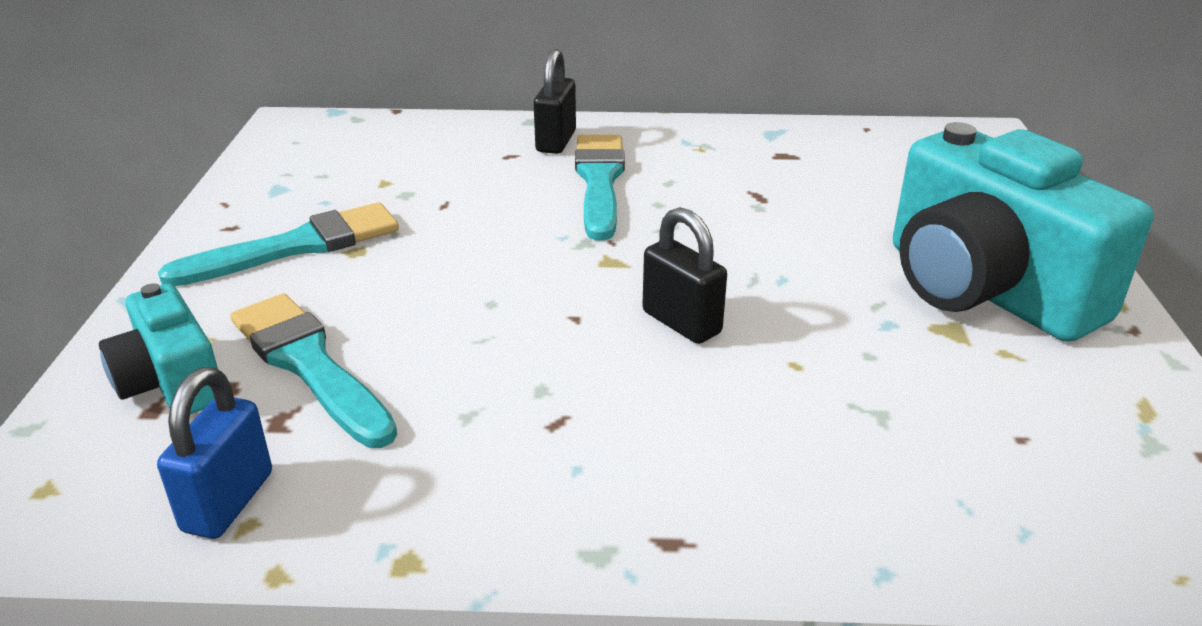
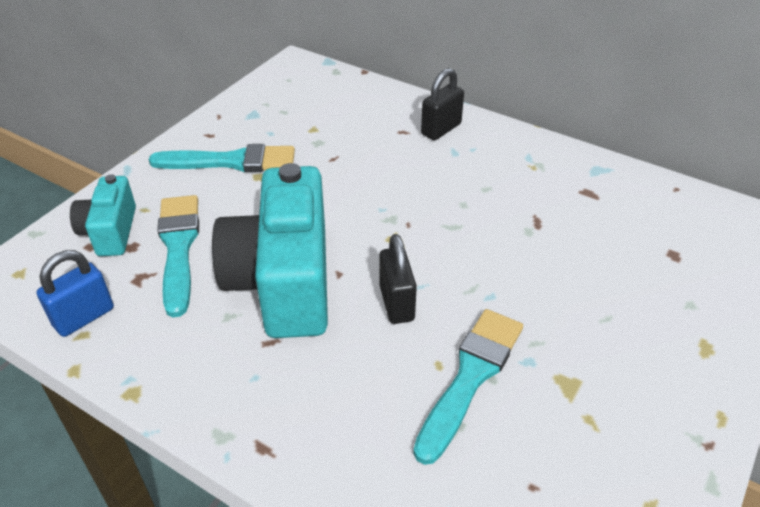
camera: 30 degrees right, 10 degrees up
(599, 181) = (441, 172): turquoise brush -> turquoise brush (470, 377)
(984, 289) = (625, 363): turquoise camera -> turquoise camera (283, 281)

